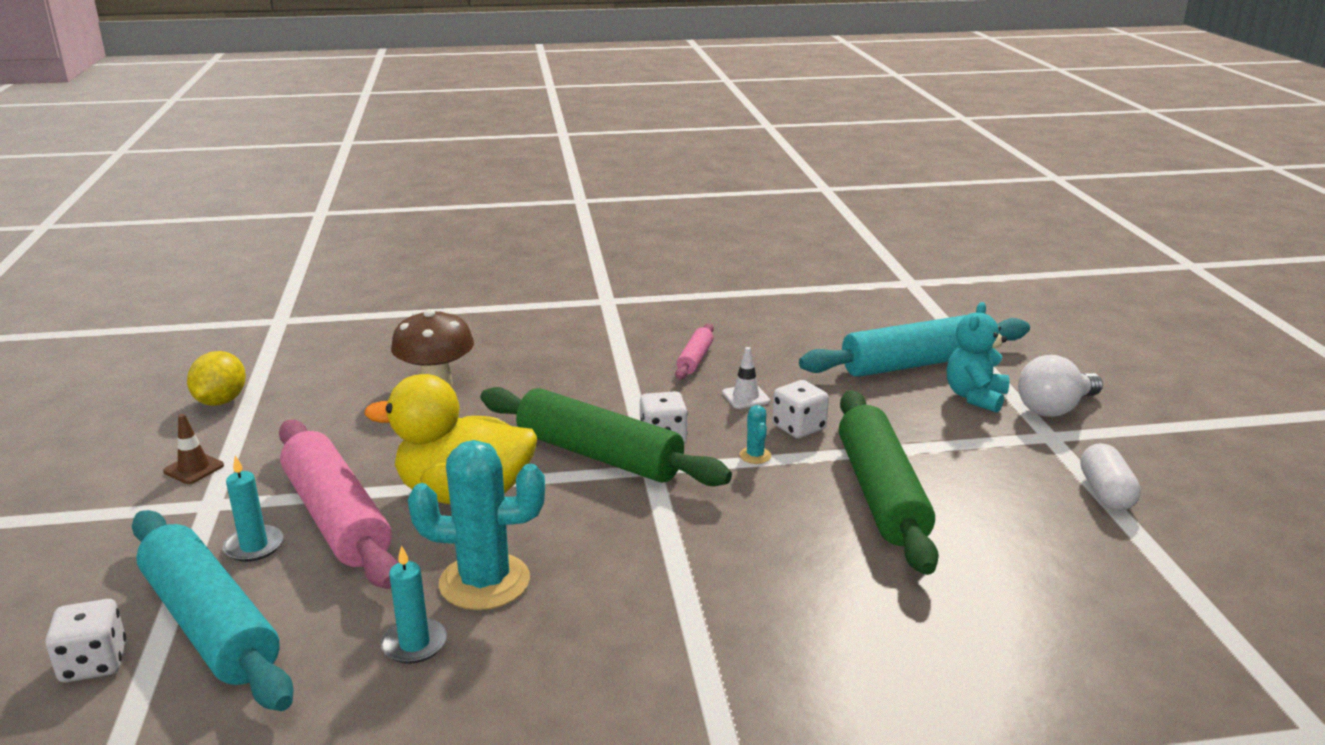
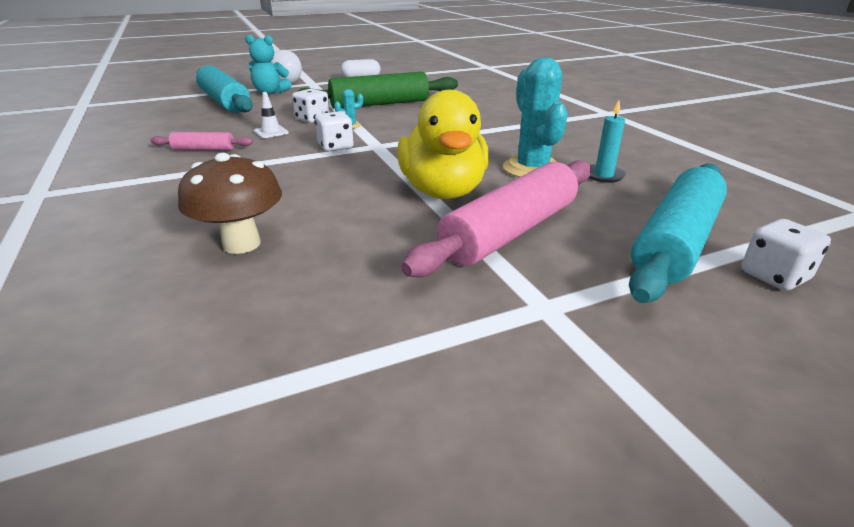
camera: 105 degrees left, 5 degrees up
(194, 468) = (490, 353): brown traffic cone -> none
(221, 401) = (295, 416): yellow lemon -> none
(254, 546) = (580, 256): turquoise candle -> none
(599, 455) = (366, 160): green rolling pin -> none

